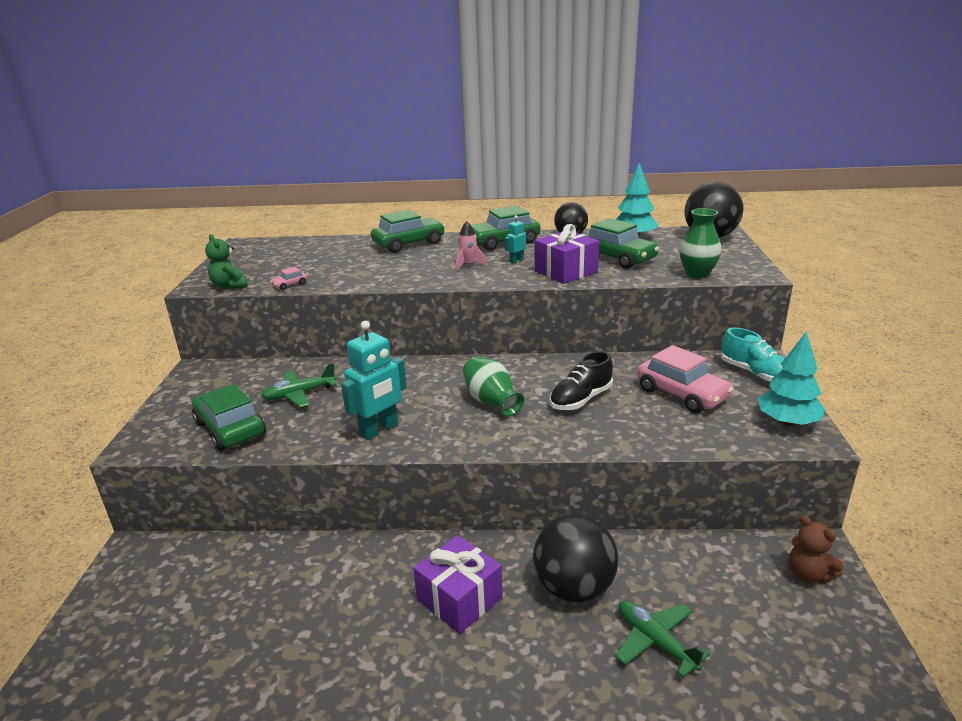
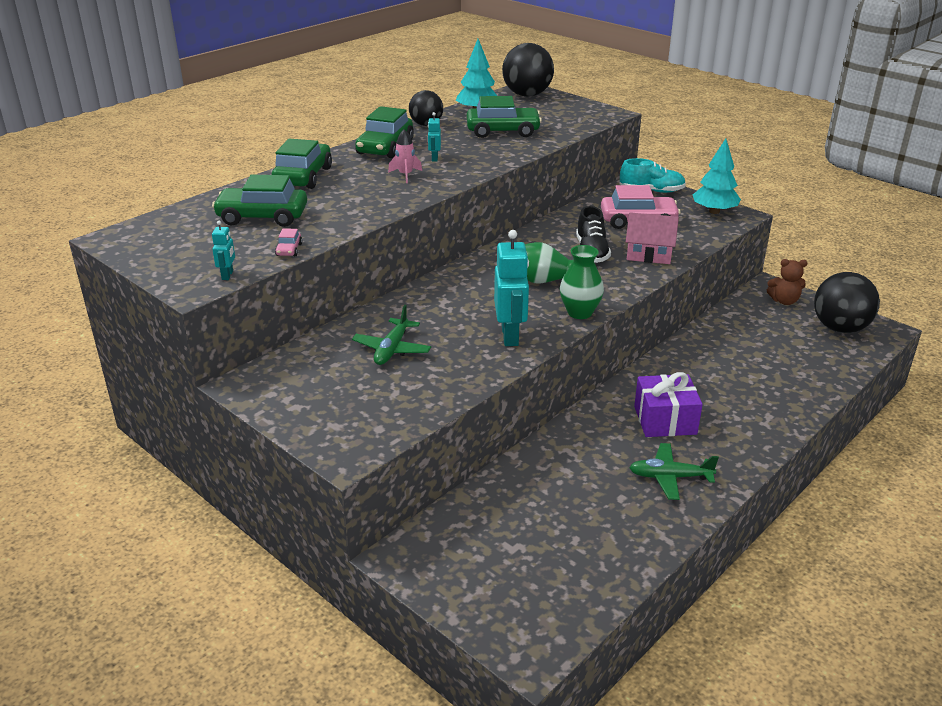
camera: 50 degrees left, 5 degrees up
(230, 286) = (227, 275): green teddy bear -> turquoise robot
(230, 428) = (397, 399): green car -> green car (262, 217)
(566, 271) = (491, 154): purple gift -> none
(574, 588) = (706, 375): black ball -> black ball (839, 328)
(630, 427) = (649, 253): none -> pink house
(655, 641) = (779, 372): green plane -> green plane (670, 477)
(697, 274) = (578, 125): green vase -> green vase (579, 312)

